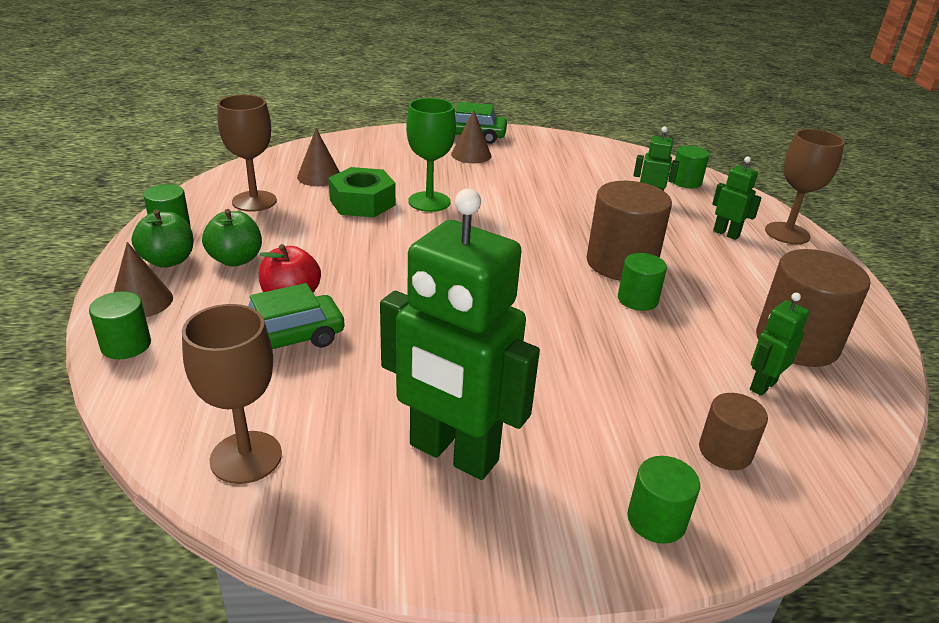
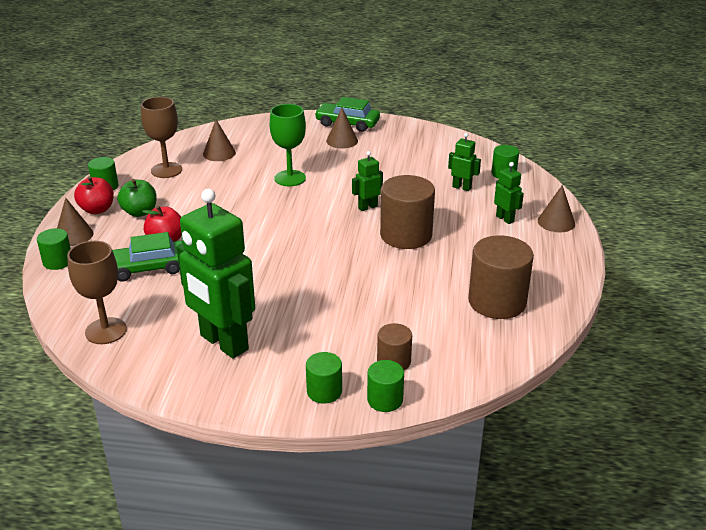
camera: 15 degrees right, 0 degrees up
(168, 260) = (97, 209): green apple -> red apple
(362, 202) = (241, 176): green nut -> none
(637, 299) = (400, 262): green cylinder -> green cylinder (385, 400)
(762, 385) = (449, 326): green robot -> green robot (367, 207)
(787, 233) = (556, 222): brown goblet -> brown cone

